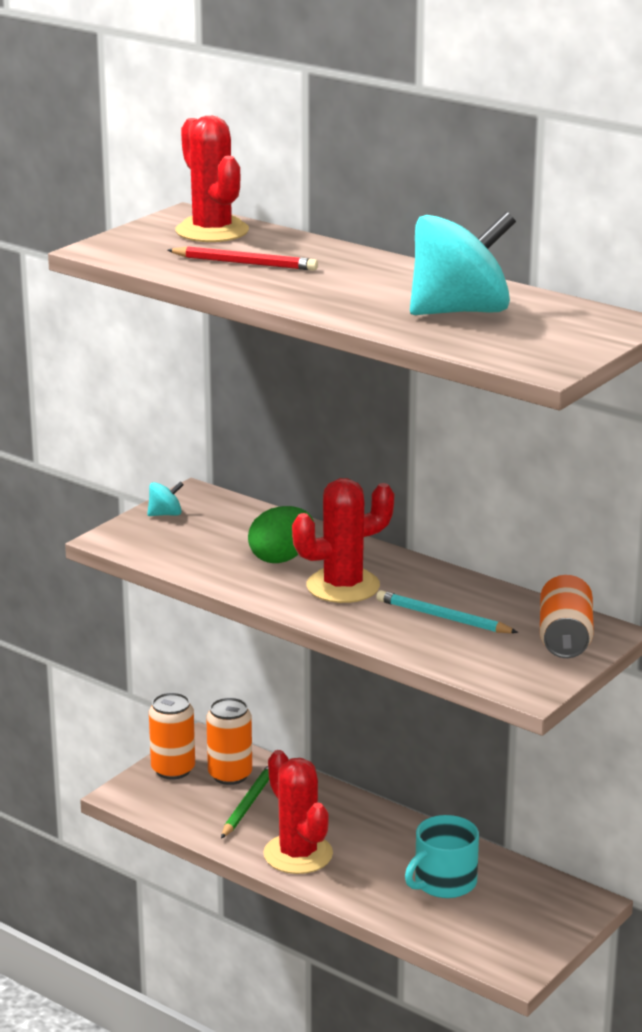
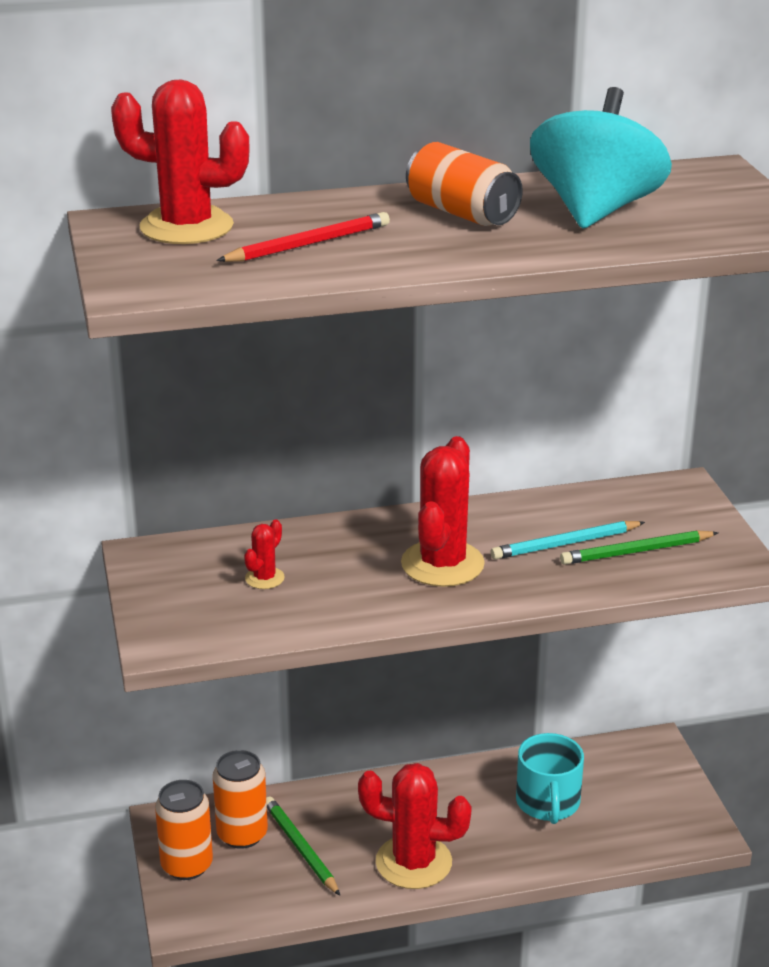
camera: 50 degrees left, 5 degrees up
(165, 514) = (159, 589): turquoise spinning top -> none
(229, 539) = (264, 578): none -> red cactus
(281, 558) = (344, 569): green egg -> none
(478, 646) = (636, 551): none -> green pencil
(565, 638) = (672, 508): orange can -> orange can (461, 213)

